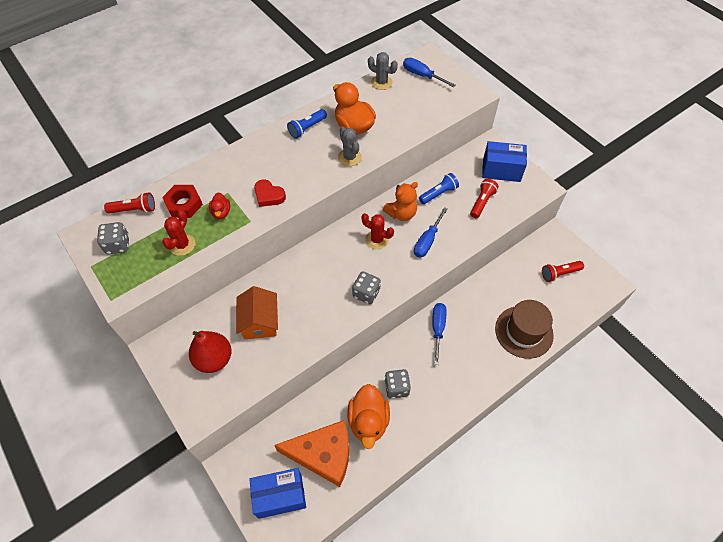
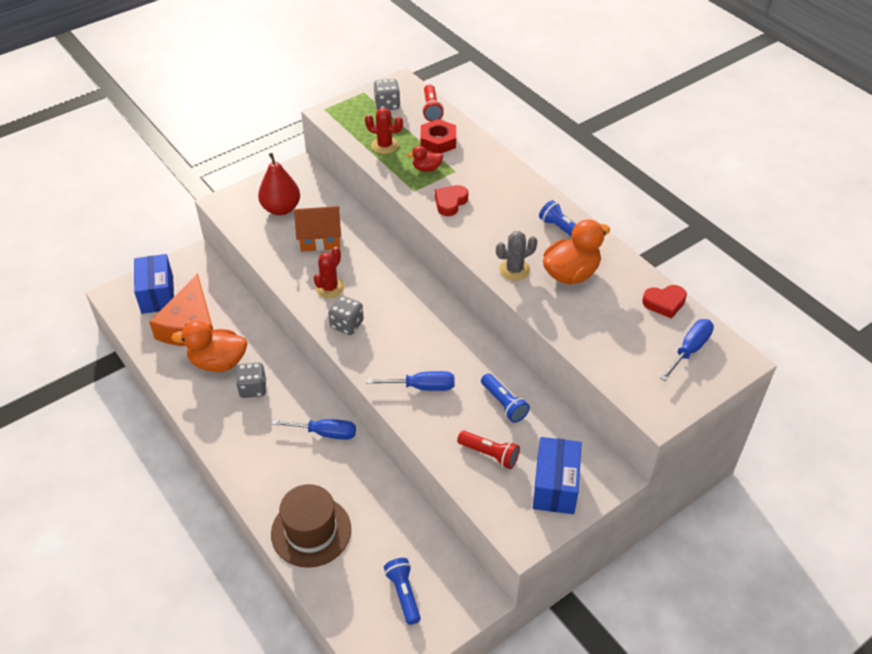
camera: 90 degrees right, 10 degrees down
(377, 239) = (425, 335): red cactus -> red cactus (329, 288)
(381, 82) = (664, 303): grey cactus -> red heart
(401, 214) = (467, 361): orange teddy bear -> none
(427, 241) = (422, 387): blue screwdriver -> blue screwdriver turned 150 degrees clockwise
(559, 273) = (403, 594): red flashlight -> blue flashlight

